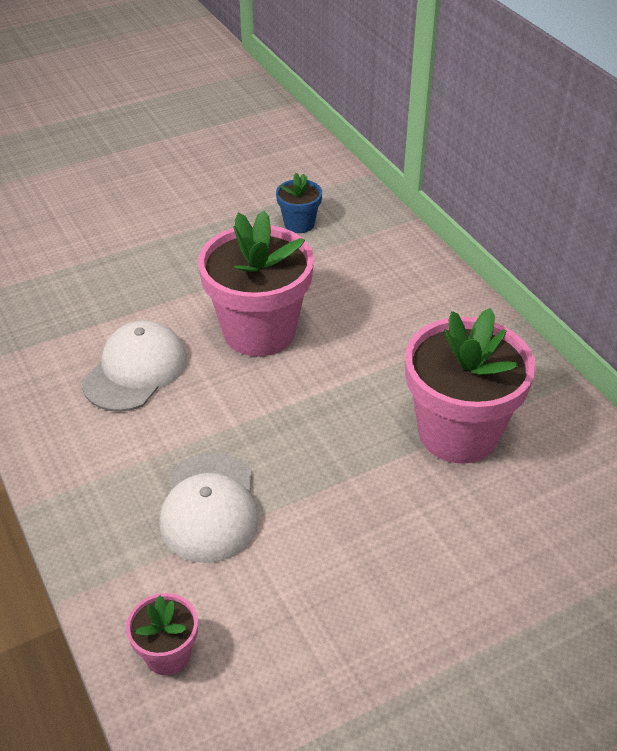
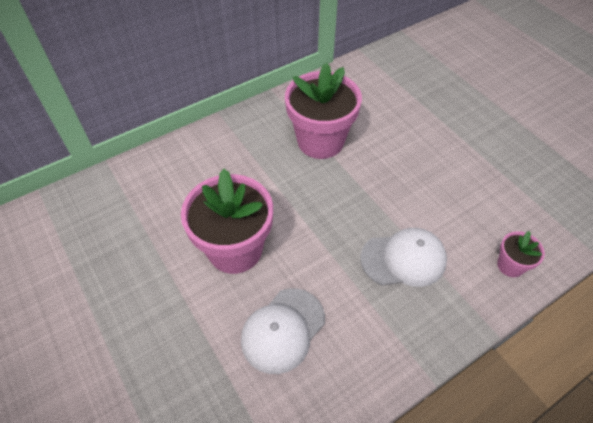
camera: 95 degrees left, 10 degrees up
(135, 370) = (283, 330): white cap -> white cap turned 75 degrees counterclockwise
(299, 224) = (101, 235): blue flower pot -> none

